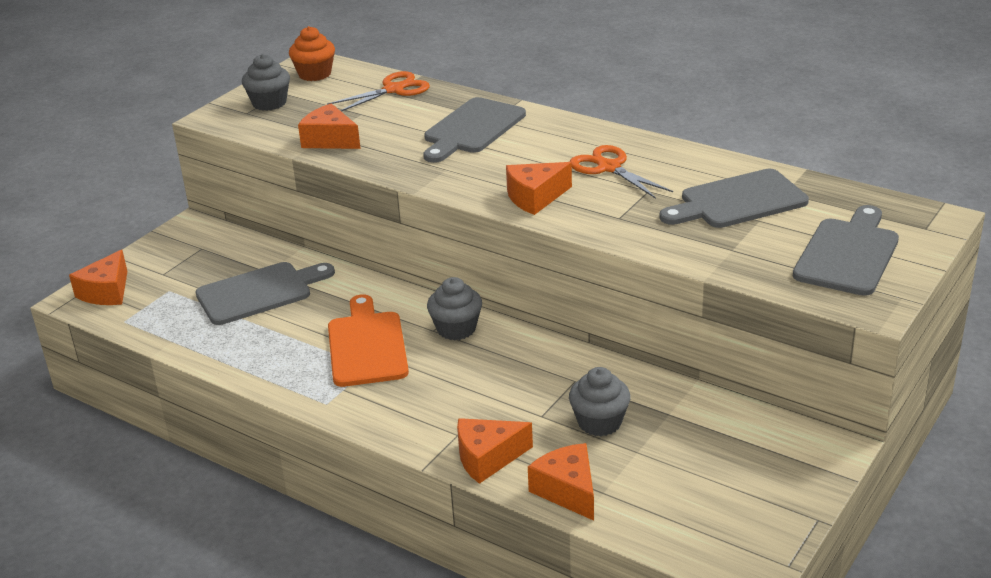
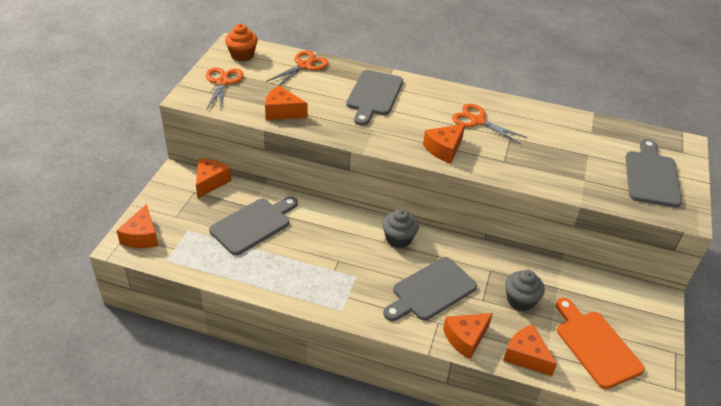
camera: 20 degrees left, 10 degrees up
(229, 239) = (210, 182): none -> orange cheese
(269, 103) = (222, 82): grey cupcake -> orange scissors
(367, 345) = (347, 259): orange cutting board -> orange cutting board (595, 345)
(738, 201) = (568, 141): grey cutting board -> grey cutting board (431, 290)

